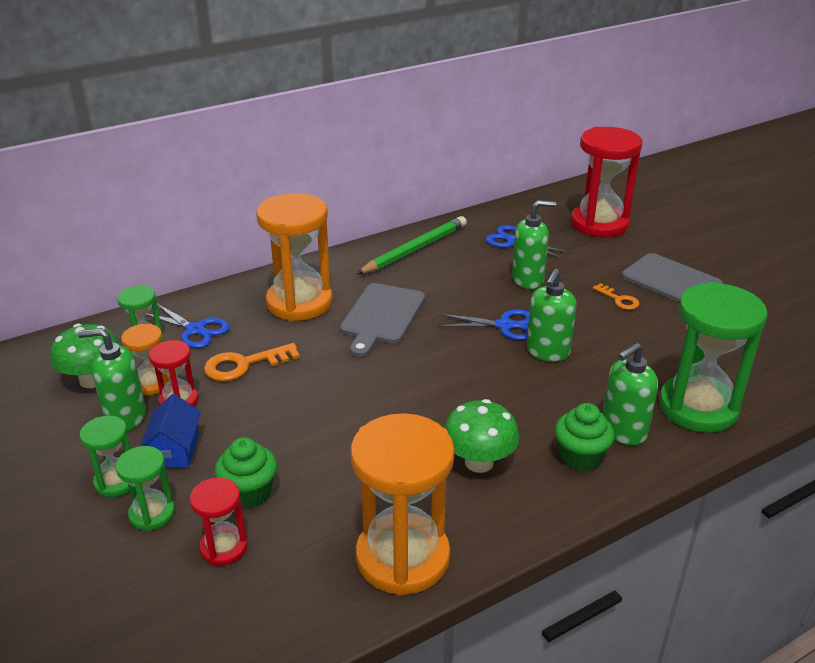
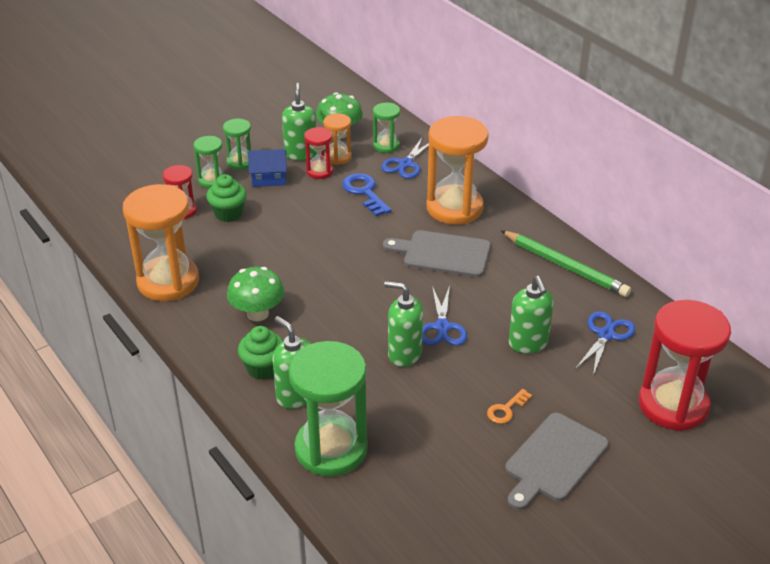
camera: 85 degrees right, 5 degrees up
(244, 365) = (364, 192): orange key -> blue key

